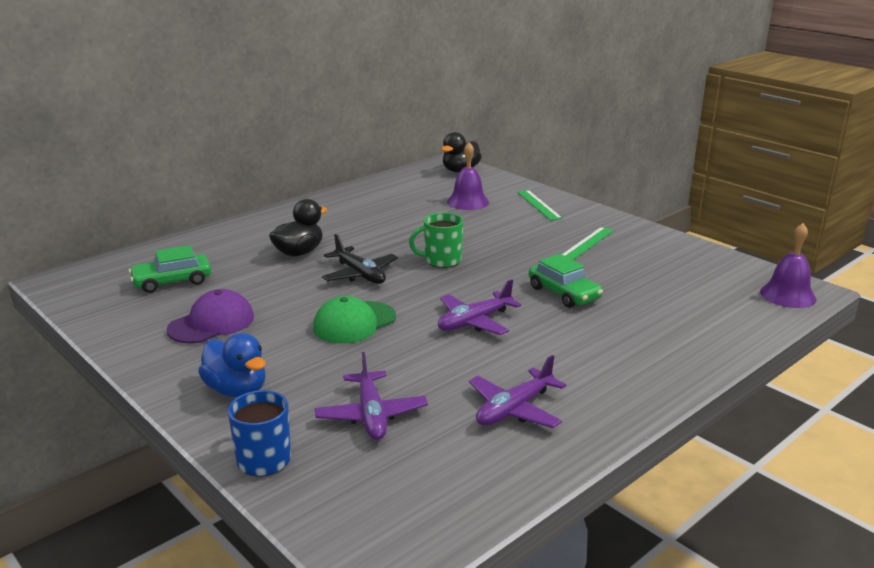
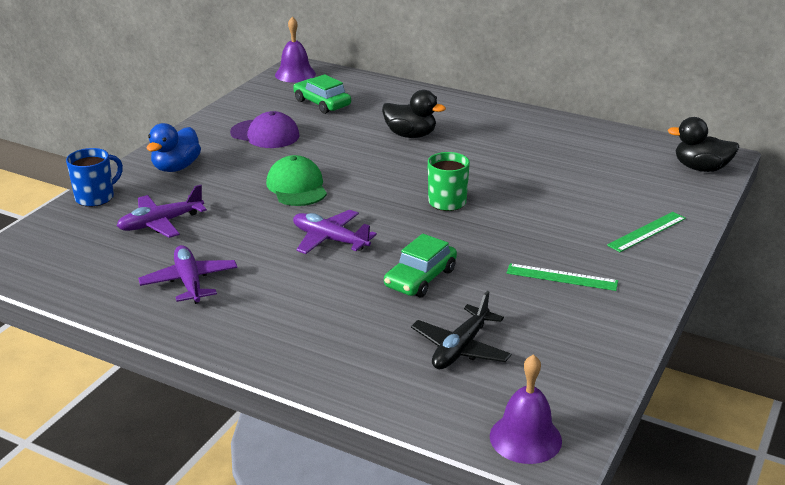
camera: 70 degrees right, 5 degrees up
(354, 323) = (297, 187): green cap -> green cap turned 45 degrees clockwise
(360, 274) = (387, 170): black plane -> black plane (460, 348)
(468, 202) = (610, 189): purple bell -> purple bell (295, 74)
(514, 409) = (189, 282): purple plane -> purple plane turned 45 degrees clockwise

